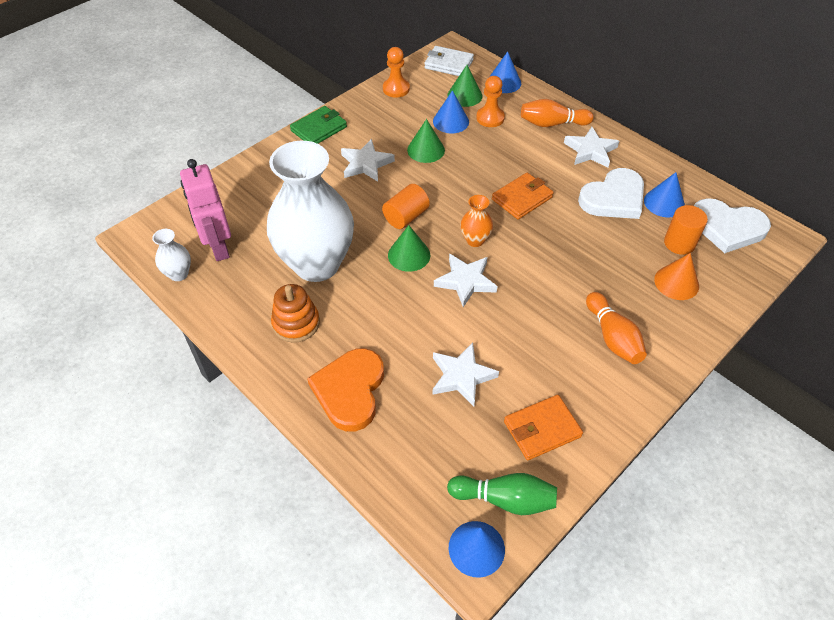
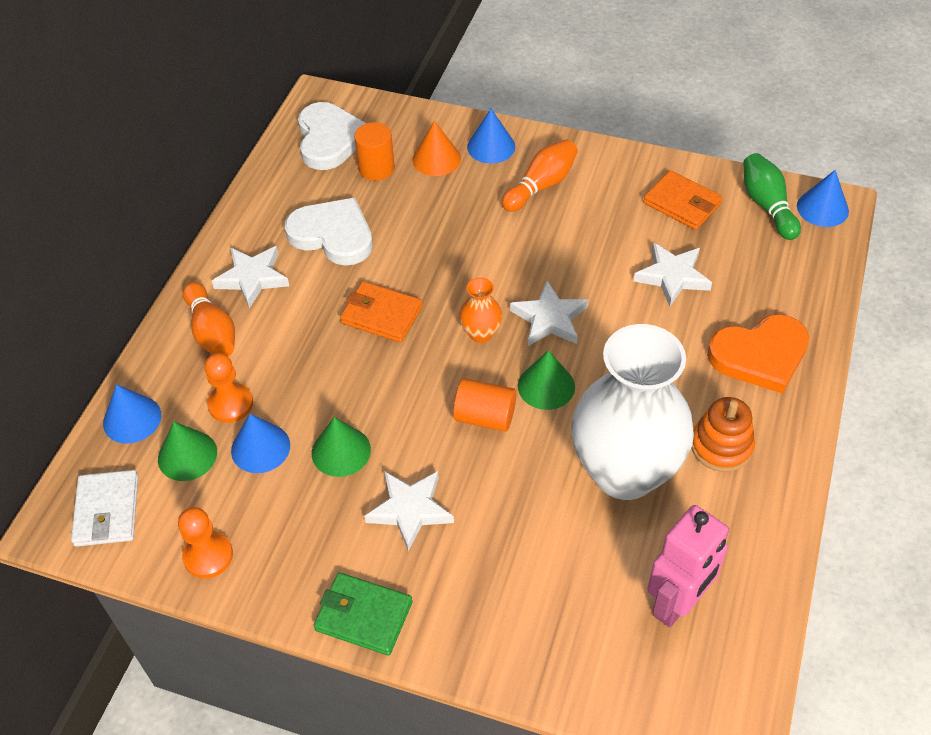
camera: 115 degrees left, 0 degrees up
(179, 274) = (752, 623): white vase -> none
(664, 203) = (316, 193): blue cone -> blue cone (491, 146)

